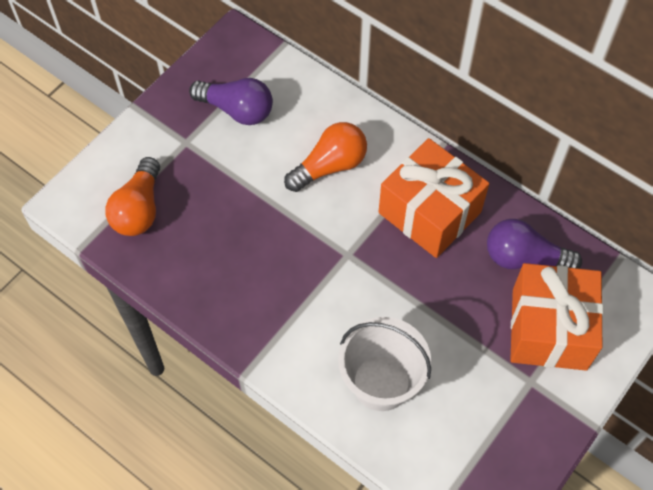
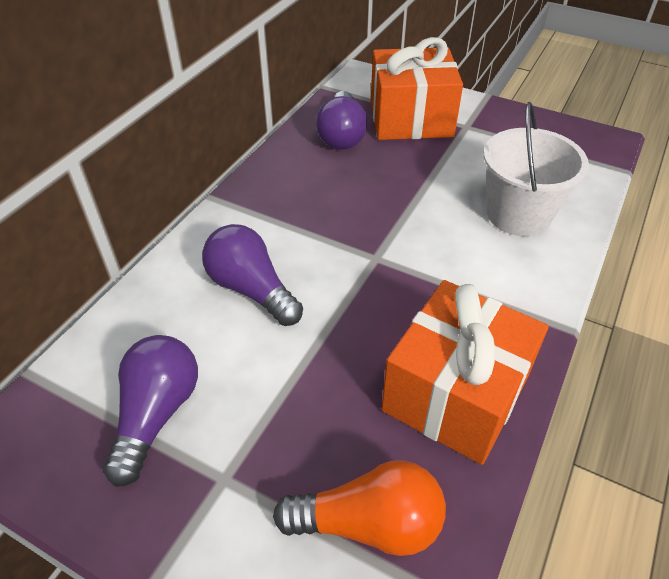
camera: 100 degrees left, 15 degrees down
(330, 166) = (251, 289): orange light bulb -> purple light bulb
(429, 212) = (303, 199): orange gift -> orange gift (455, 394)

